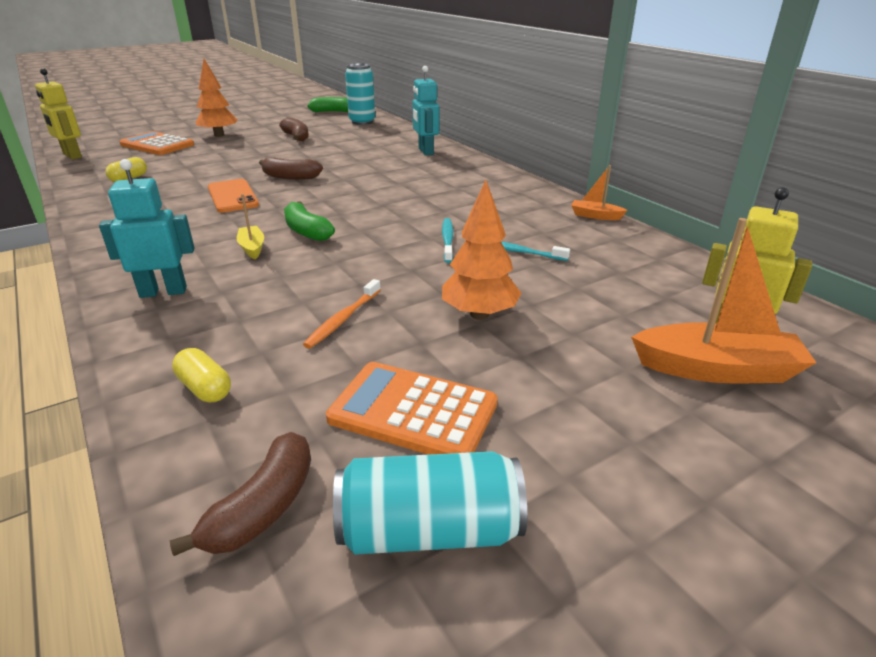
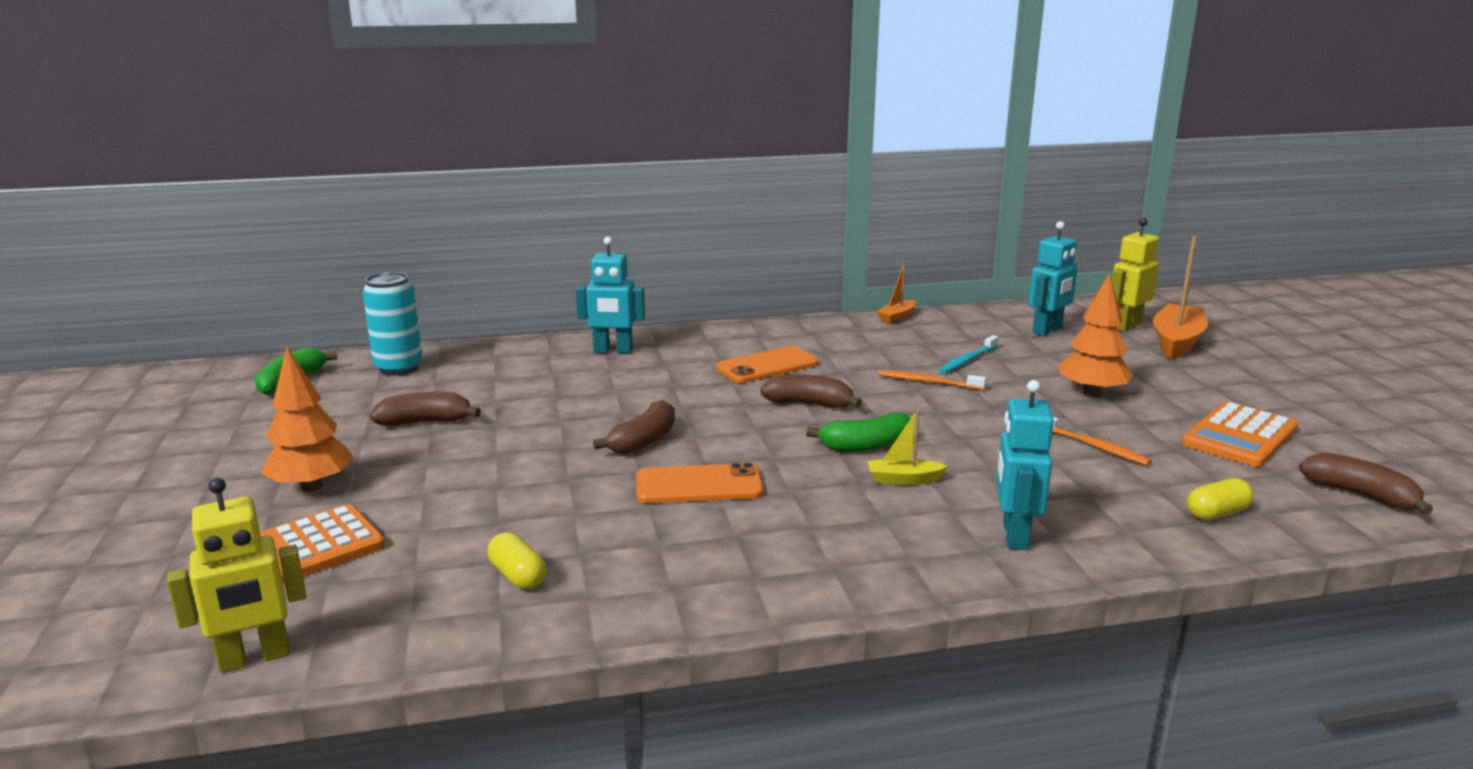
camera: 70 degrees left, 10 degrees down
(372, 208) = (809, 404): none -> brown banana
(429, 530) = (1362, 447): turquoise can -> none
(435, 188) = (767, 366): none -> orange phone
(447, 240) = (927, 382): turquoise toothbrush -> orange toothbrush
(650, 284) = (1047, 330): none -> turquoise robot

